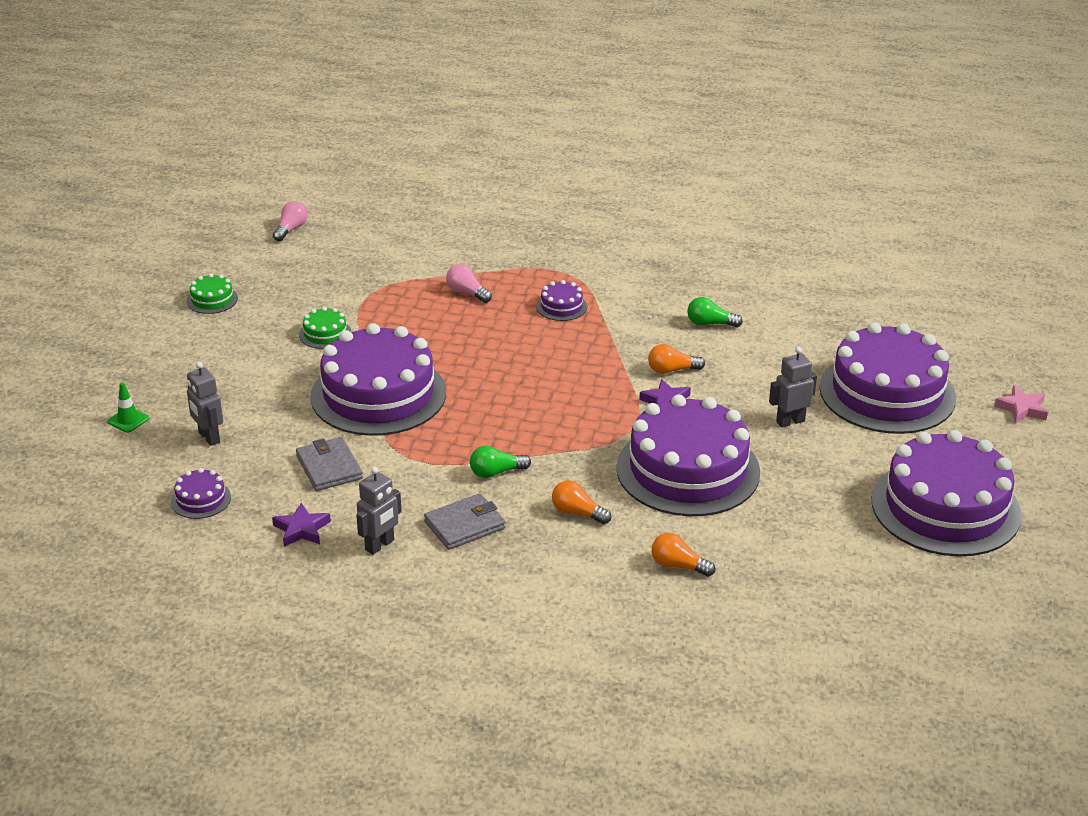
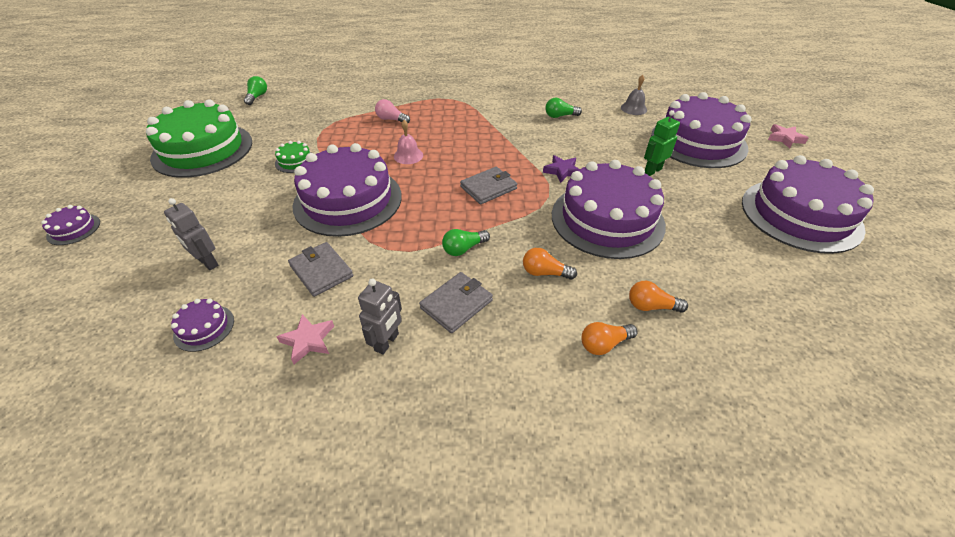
camera: 15 degrees left, 10 degrees up
(128, 420) = (131, 259): green traffic cone -> none
(212, 299) = (203, 150): green cake -> green cake, size x2.47
(291, 229) = (257, 97): pink light bulb -> green light bulb
(301, 529) = (308, 341): purple star -> pink star
(472, 349) = (408, 155): none -> pink bell
(558, 408) = (488, 188): none -> grey wallet
(561, 306) = (459, 119): purple cake -> purple cake (74, 229)
(672, 370) = (553, 149): orange light bulb -> orange light bulb (604, 344)
(790, 421) = (652, 171): grey robot -> green robot
(829, 328) = (633, 108): none -> grey bell

